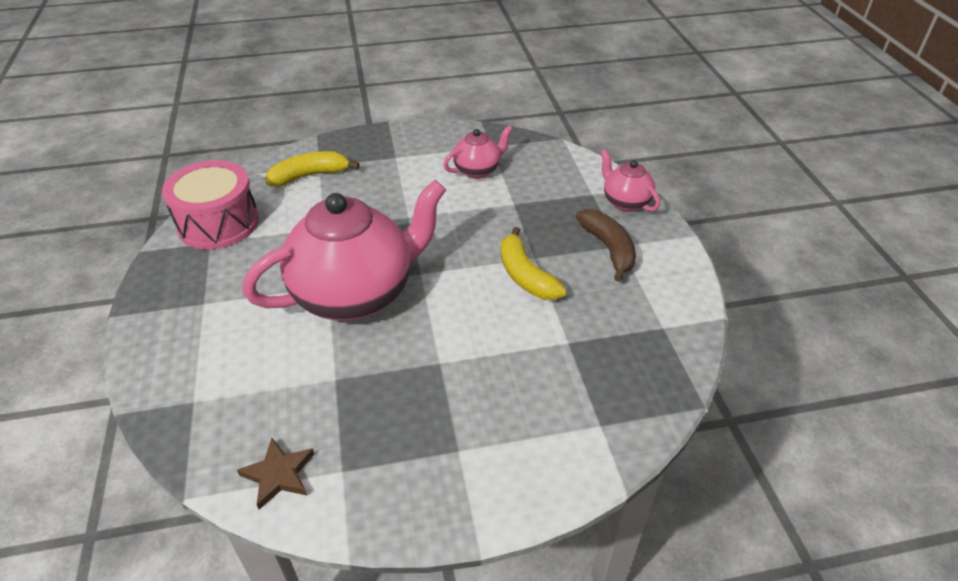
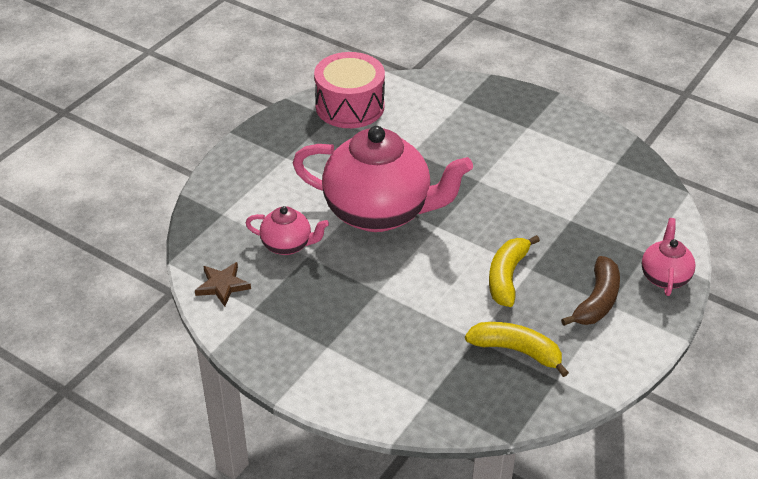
camera: 45 degrees right, 0 degrees up
(309, 176) = (447, 106): yellow banana -> yellow banana (516, 351)
(478, 170) = (577, 176): pink teapot -> pink teapot (287, 245)

